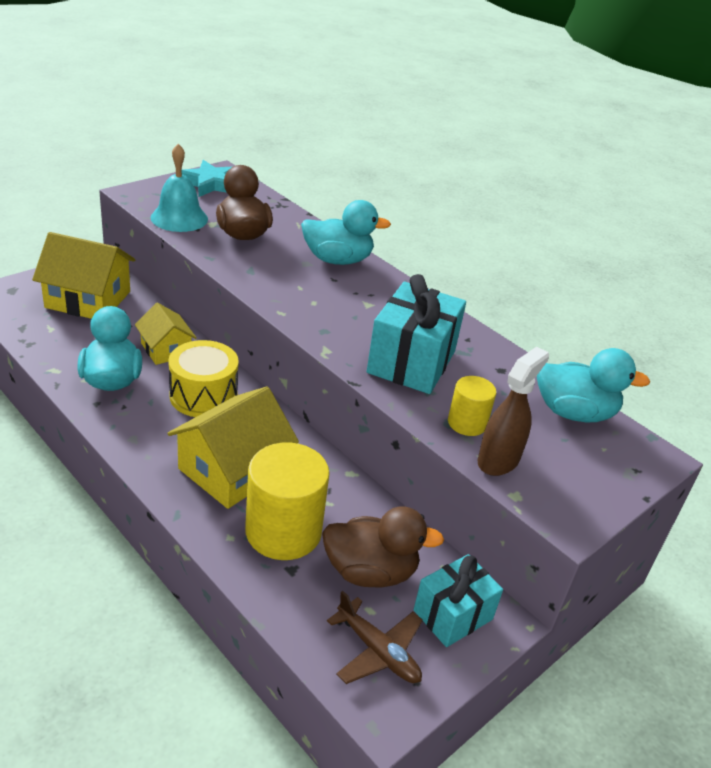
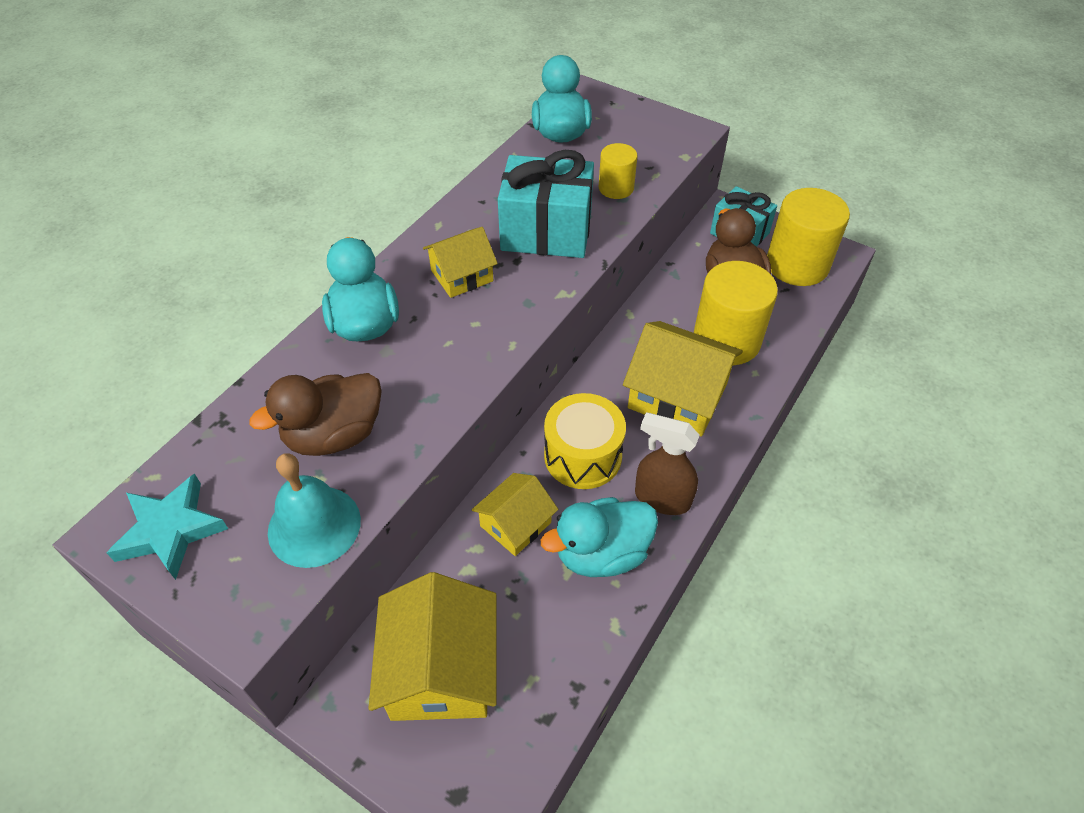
camera: 100 degrees left, 15 degrees up
(371, 308) = (462, 275): none -> yellow house
(378, 651) = (797, 265): brown plane -> yellow cylinder
(498, 460) = (651, 167): brown spray bottle -> brown spray bottle (661, 498)

